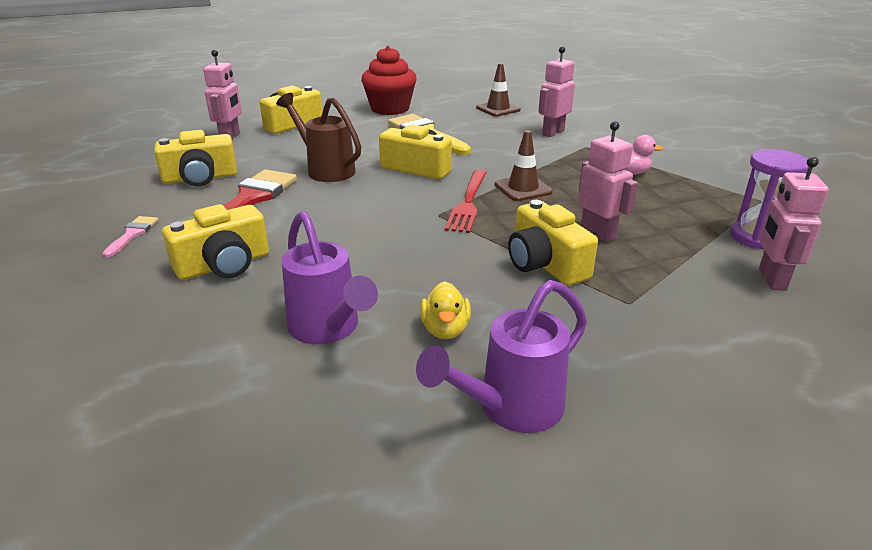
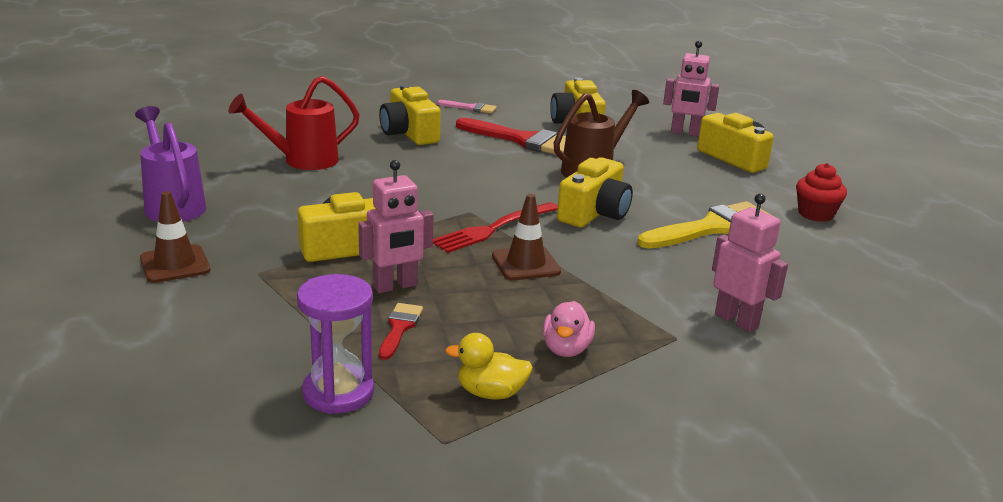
camera: 95 degrees right, 5 degrees down
(328, 329) = (302, 161): purple watering can -> red watering can
(390, 109) = (815, 214): red cupcake -> red cupcake, size x0.61
(445, 329) = (274, 195): yellow duck -> yellow duck (490, 393)
(468, 203) = (493, 229): red fork -> red fork turned 60 degrees counterclockwise
(498, 109) = (847, 293): brown traffic cone -> brown traffic cone (175, 264)
(656, 225) = (399, 328): none -> red brush
(771, 279) = (243, 366): pink robot -> none

